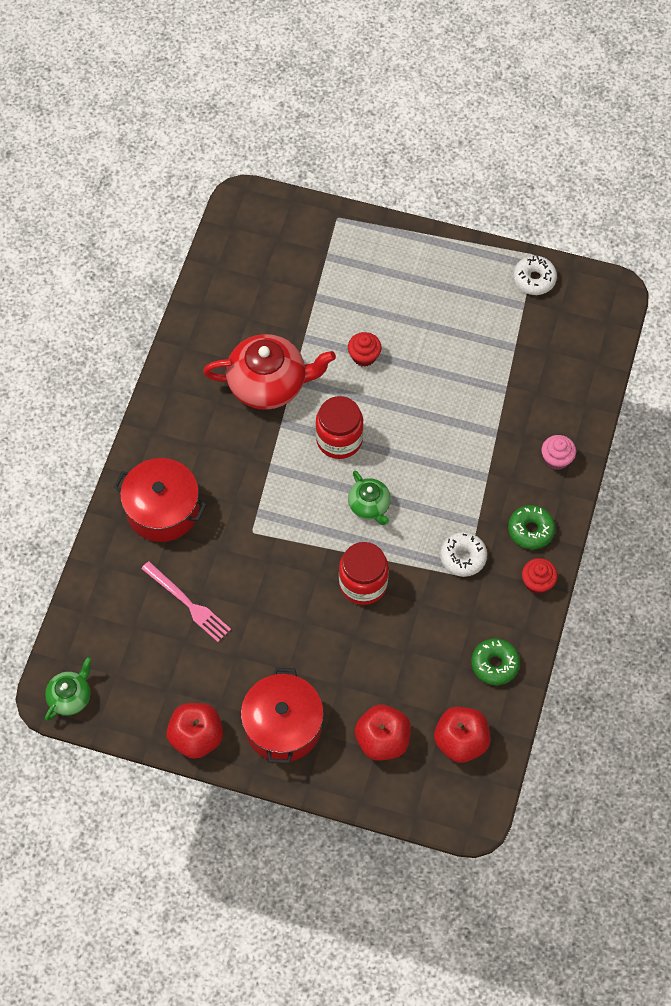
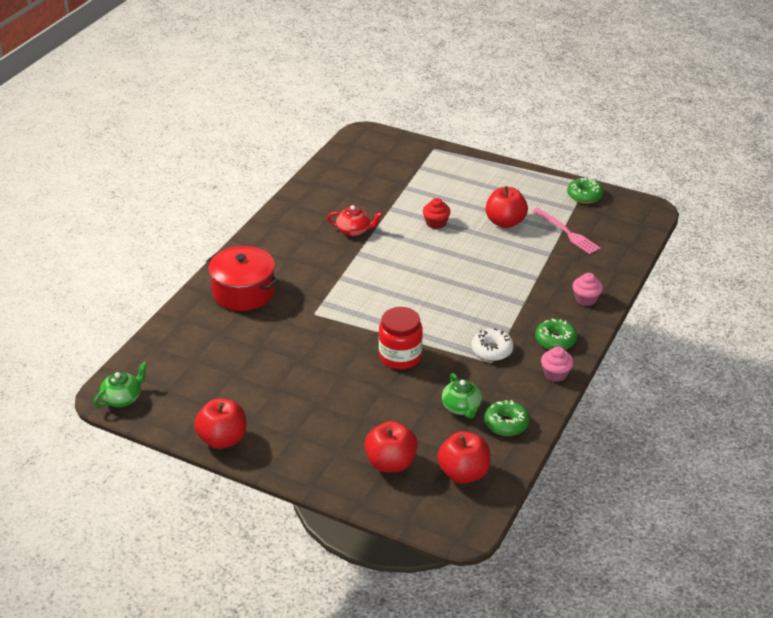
camera: 10 degrees right, 25 degrees down
(188, 603) = (245, 351): pink fork -> pink fork (567, 232)
(269, 384) = (354, 230): red teapot -> red teapot, size x0.52
(283, 726) = (303, 441): red pot -> none
(339, 439) = (403, 268): red jar -> none
(369, 506) = (418, 309): green teapot -> green teapot (461, 407)
(446, 342) = (505, 222): none -> red apple
(534, 279) = (584, 196): white donut -> green donut
(537, 582) = (555, 374): red cupcake -> pink cupcake

